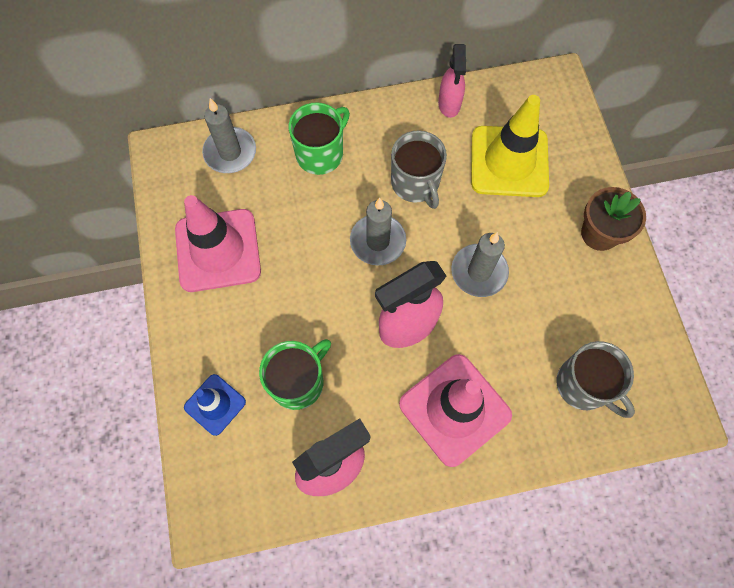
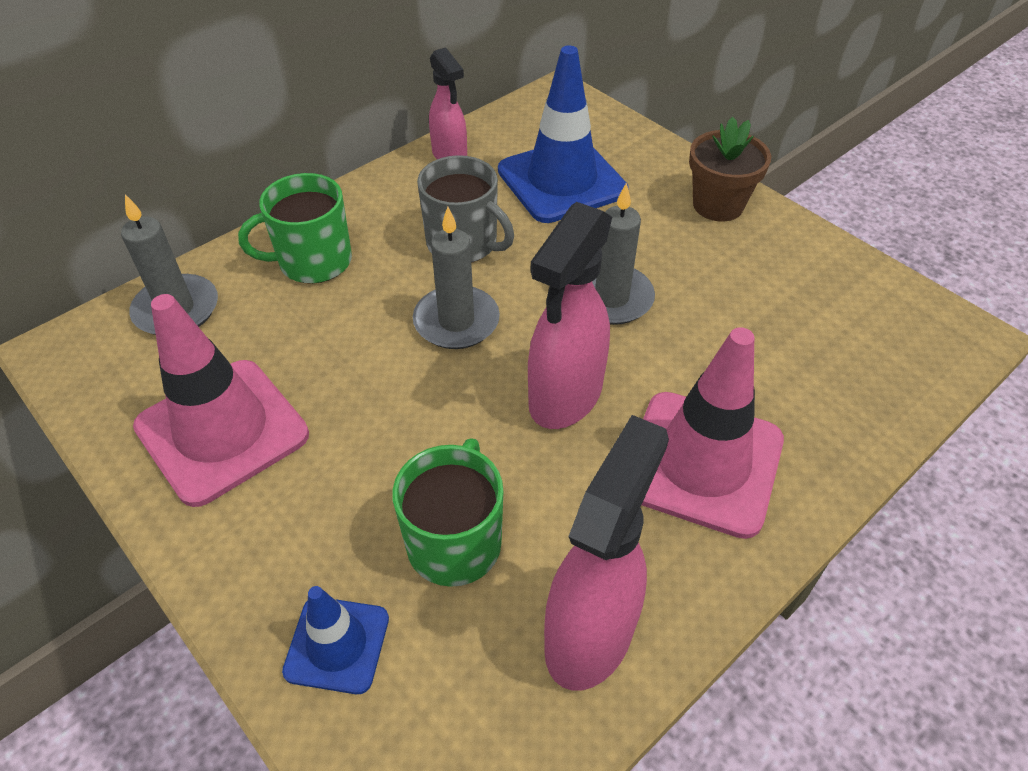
camera: 30 degrees left, 20 degrees down
(320, 153) = (313, 261): green mug -> green mug turned 120 degrees counterclockwise
(509, 162) = (562, 181): yellow traffic cone -> blue traffic cone
(584, 385) = (832, 357): grey mug -> none

